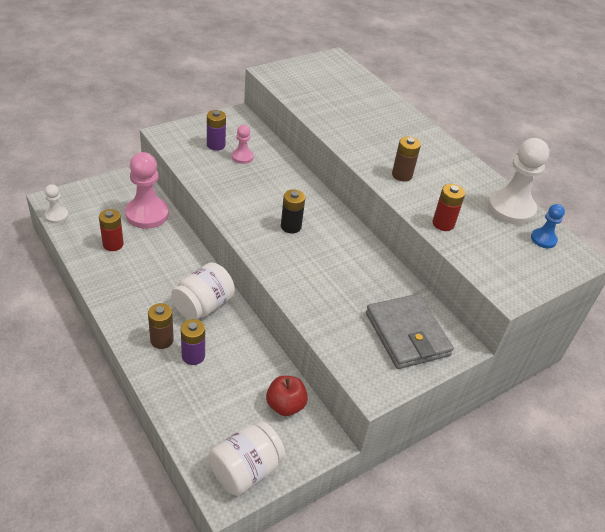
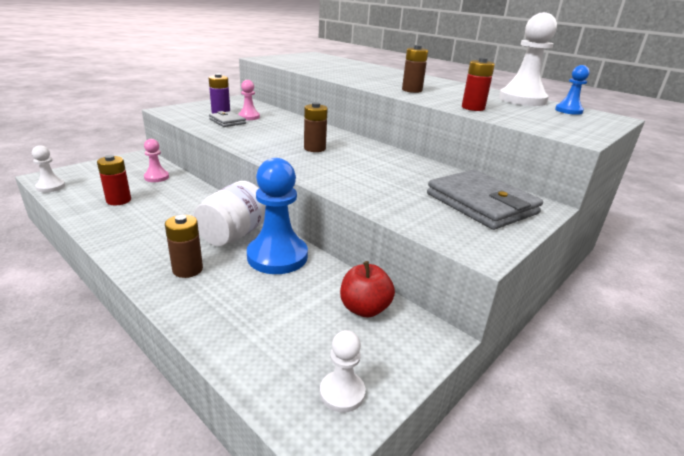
camera: 10 degrees left, 15 degrees down
(147, 214) = (156, 177): pink pawn -> pink pawn, size x0.52
(193, 356) = (231, 278): purple battery -> none
(219, 164) = (227, 121): none -> grey wallet
(233, 338) = (277, 256): none -> blue pawn
(245, 470) = (342, 392): white jar -> white pawn
(291, 226) = (314, 148): black battery -> brown battery

